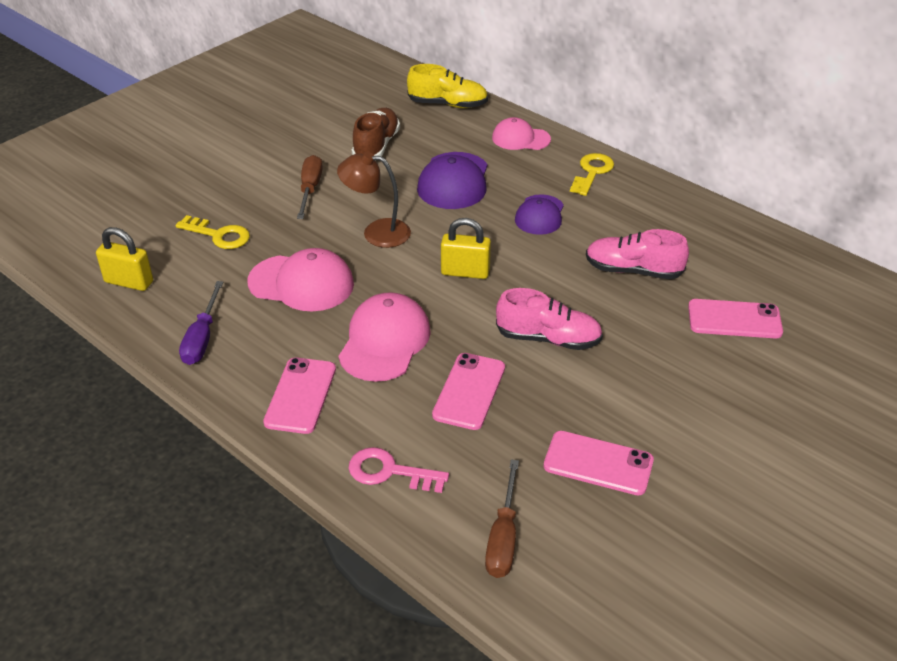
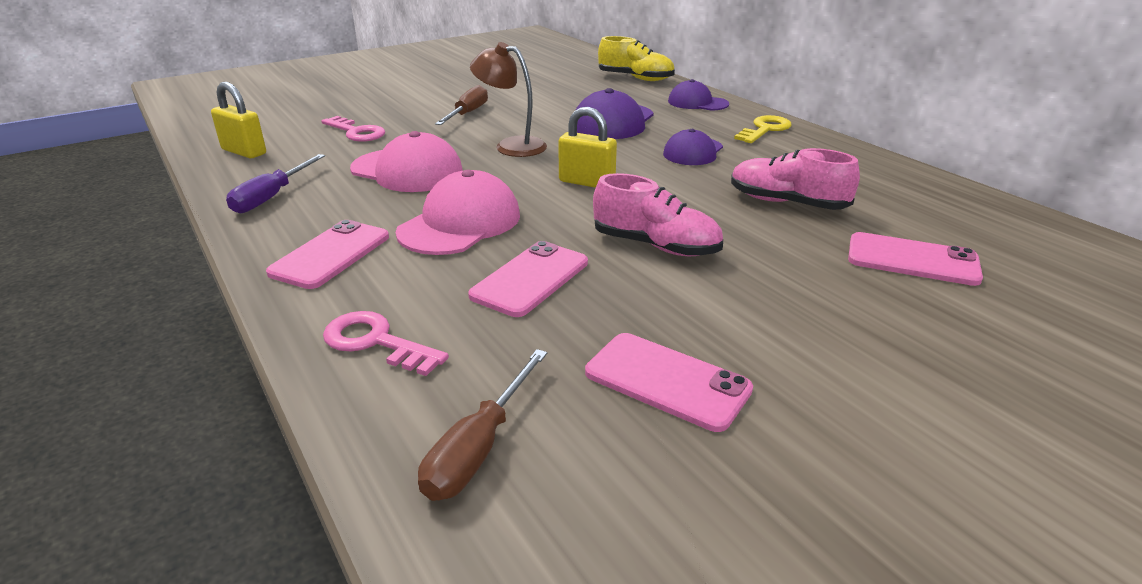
camera: 15 degrees right, 10 degrees down
(219, 235) = (356, 132): yellow key -> pink key
(376, 146) = (551, 95): brown shoe -> none
(520, 138) = (697, 103): pink cap -> purple cap

